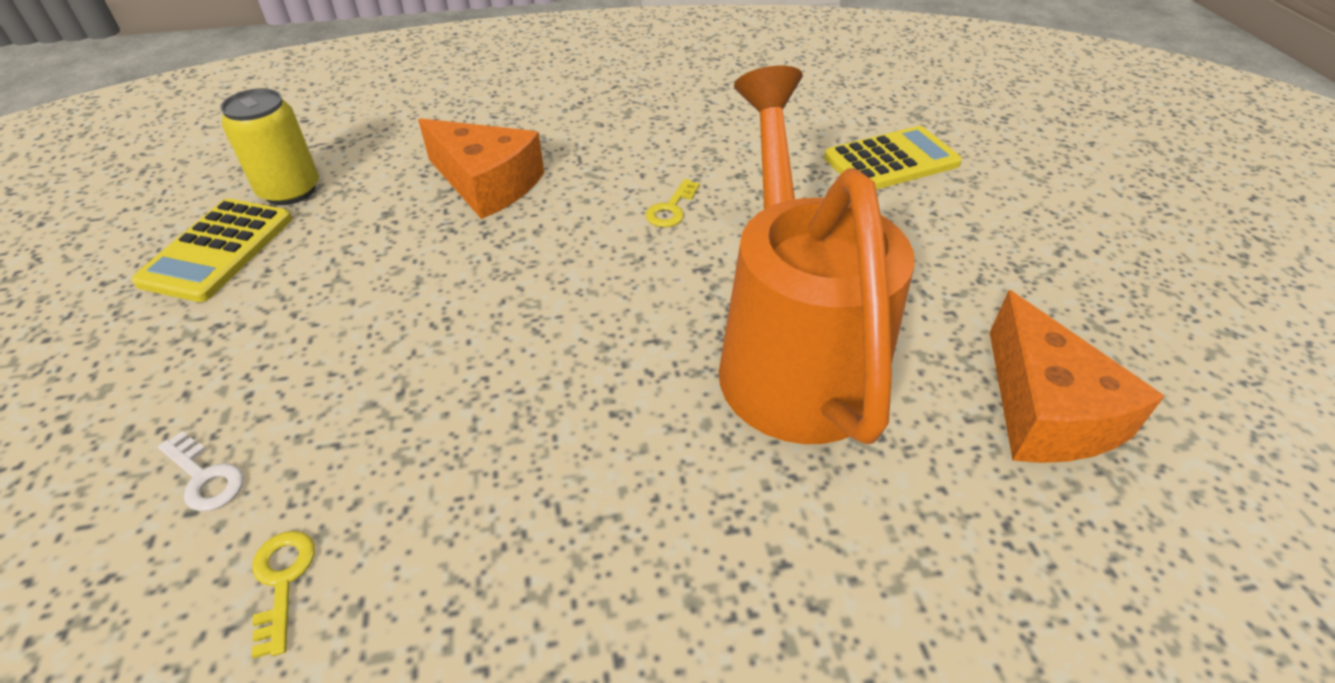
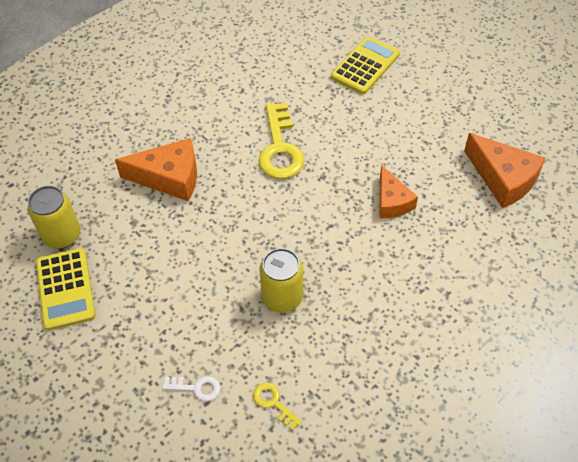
camera: 30 degrees left, 10 degrees up
(477, 408) = (282, 297): none -> yellow can
(671, 209) = (280, 148): yellow key -> yellow key, size x2.06
(792, 352) = (392, 201): orange watering can -> orange cheese

